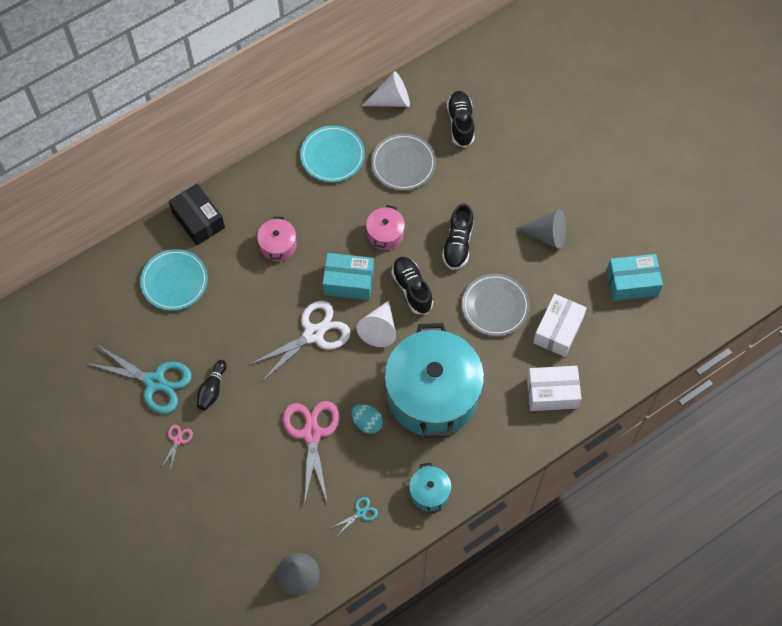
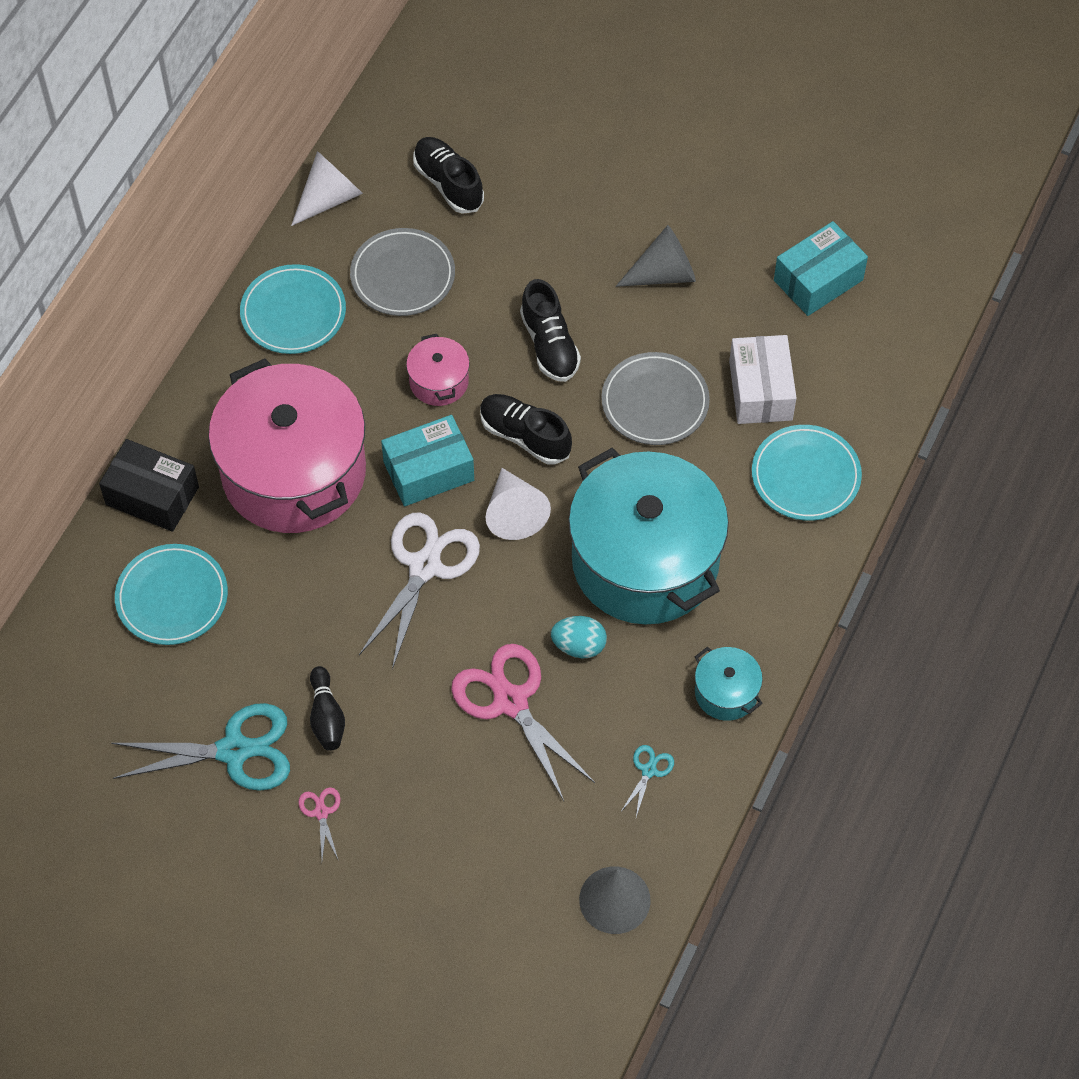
camera: 30 degrees left, 5 degrees down
(278, 245) = (294, 472): pink pot -> pink pot, size x2.39
(552, 393) = (805, 476): white box -> turquoise plate

